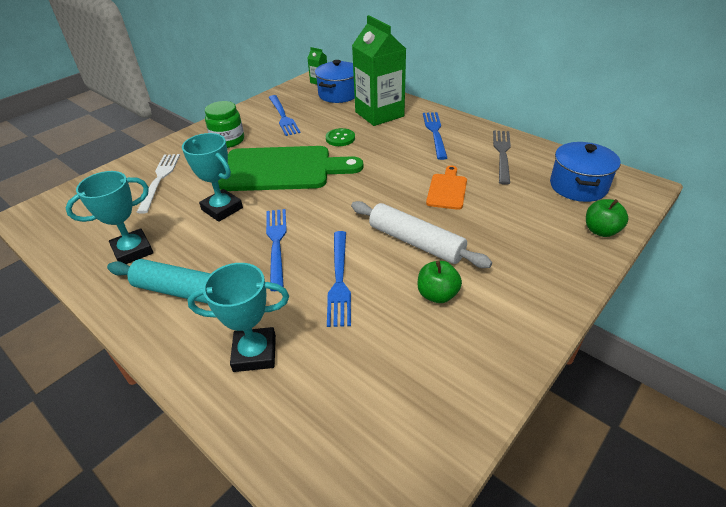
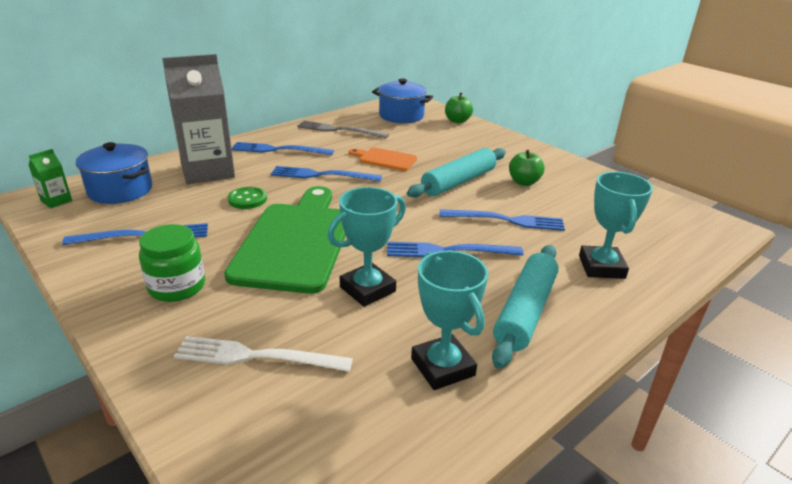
camera: 85 degrees left, 10 degrees down
(379, 114) = (208, 171): green carton -> grey carton
(395, 162) = (322, 175): none -> blue fork
(416, 242) = (458, 182): white rolling pin -> turquoise rolling pin

